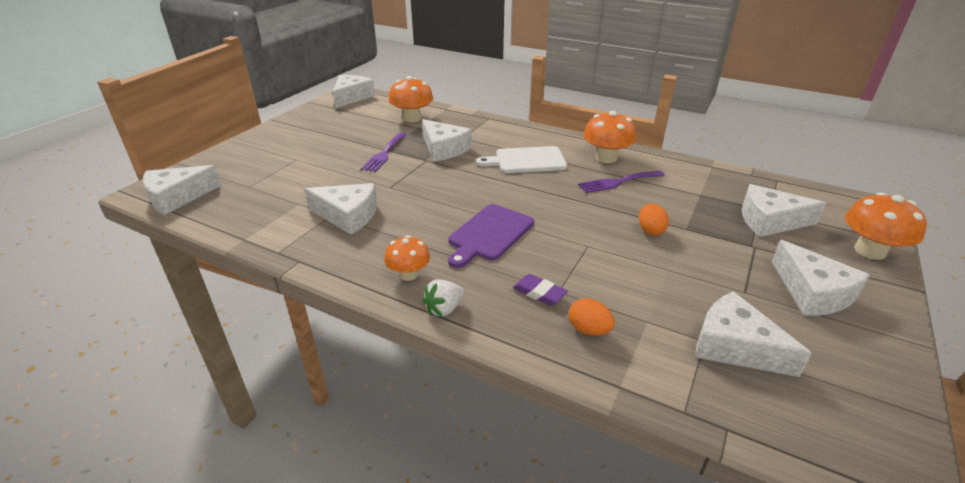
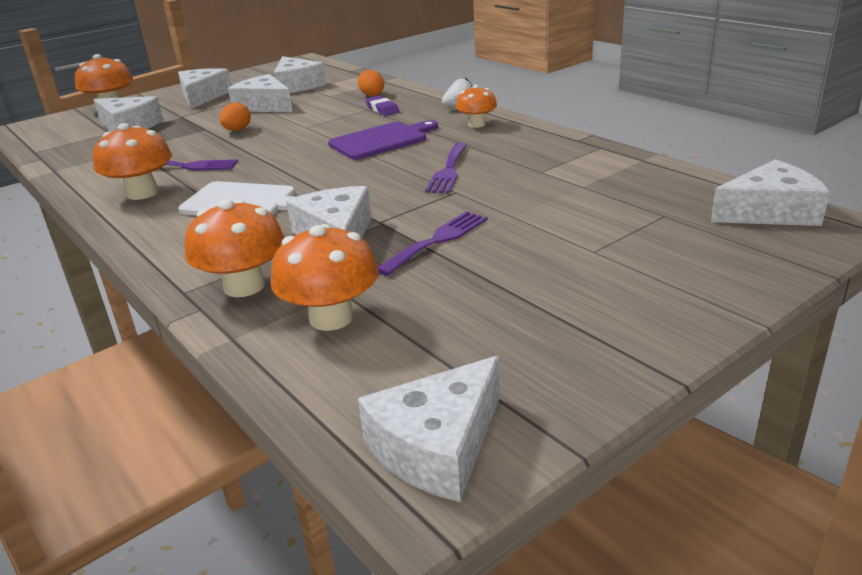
camera: 155 degrees left, 5 degrees down
(348, 216) = (521, 167): white cheese -> white cheese (264, 106)
(405, 205) = (448, 170): none -> purple fork
(464, 123) = (244, 286): none -> orange mushroom

